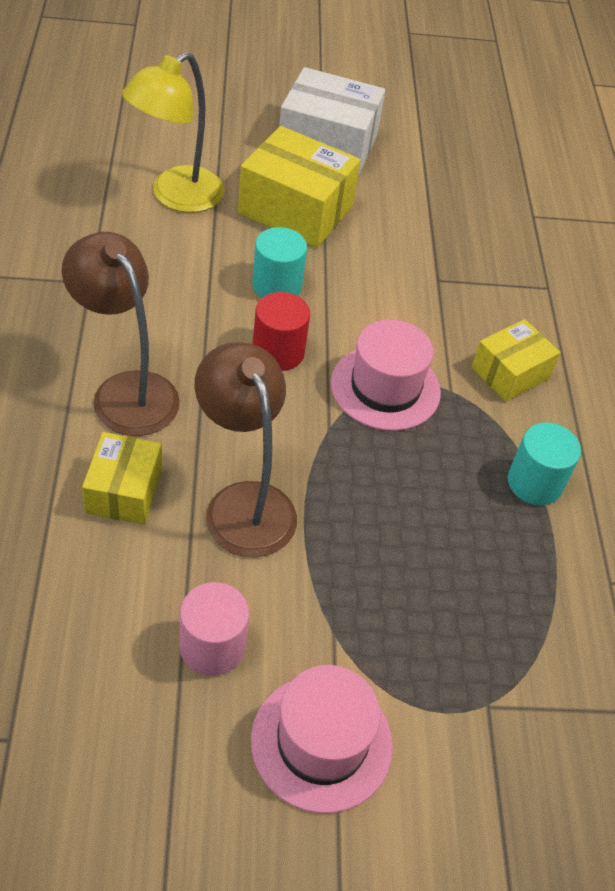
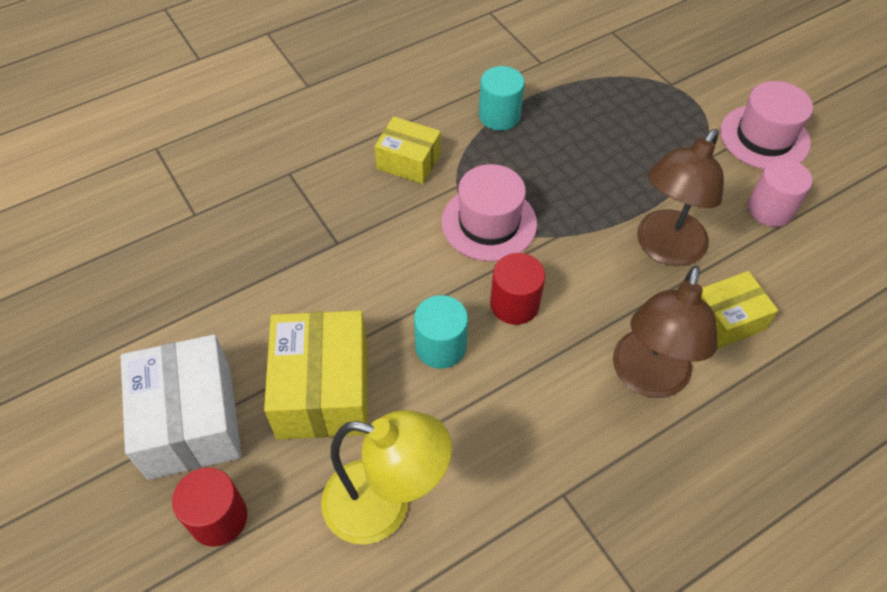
camera: 115 degrees left, 5 degrees up
(242, 130) = (218, 518): none -> red cylinder

